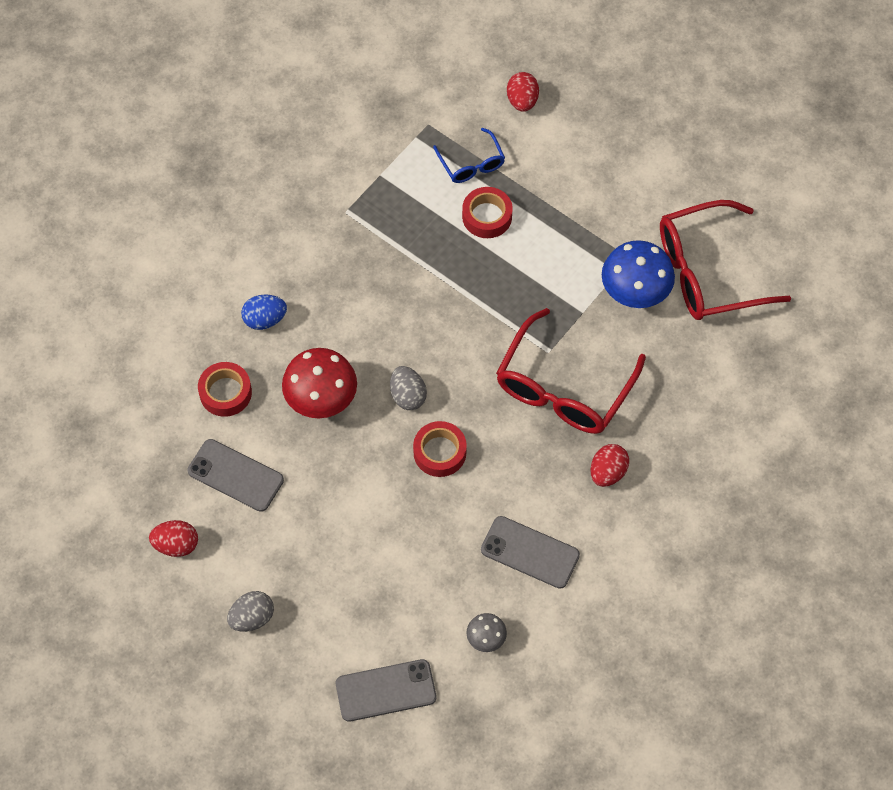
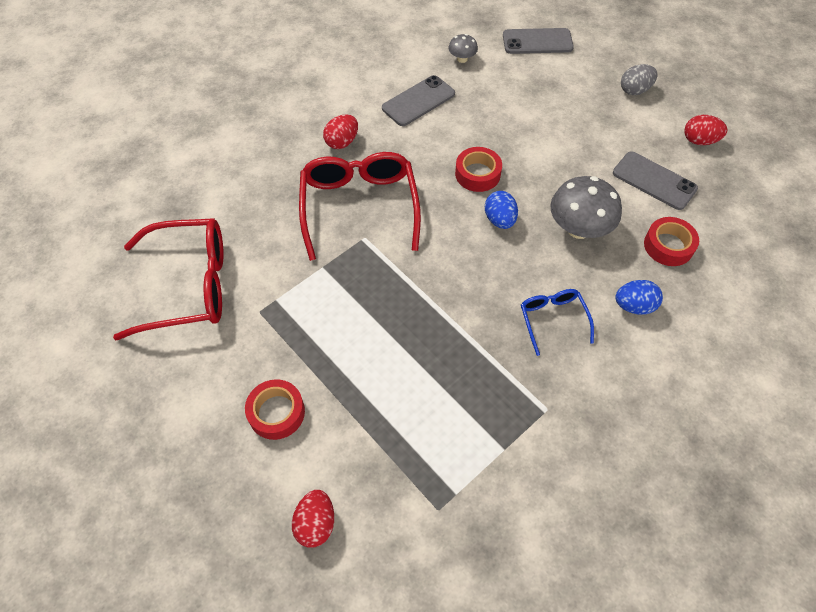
camera: 170 degrees left, 5 degrees down
(321, 398) = (578, 228): red mushroom -> grey mushroom
(408, 396) = (499, 220): grey egg -> blue egg
(471, 164) = (396, 446): blue glasses -> blue glasses (552, 319)
(487, 216) = (392, 378): red tape -> red tape (276, 412)
(530, 552) = (418, 101): grey phone -> grey phone turned 75 degrees counterclockwise
(563, 388) = (359, 207): red glasses -> red glasses turned 45 degrees counterclockwise
(635, 291) = (266, 278): blue mushroom -> none

